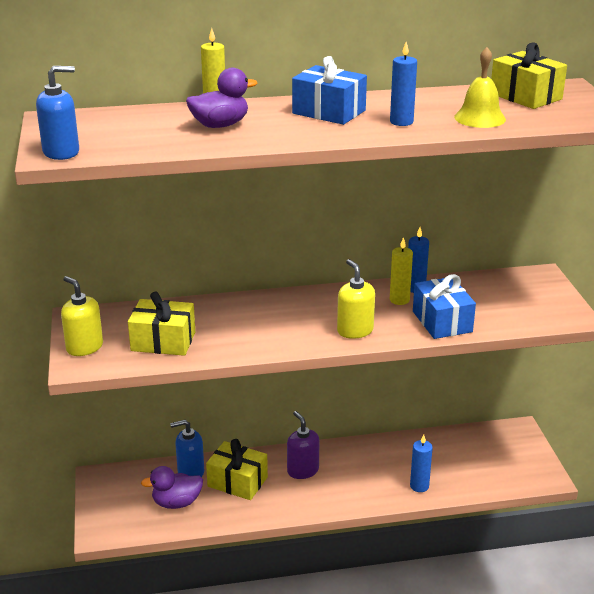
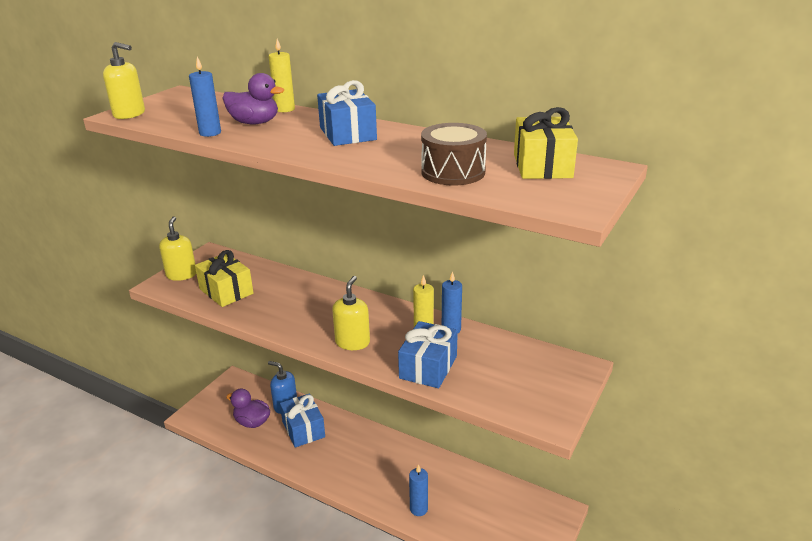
camera: 40 degrees right, 0 degrees up
(61, 152) = (129, 114): blue soap dispenser -> yellow soap dispenser
(237, 482) = (303, 429): yellow gift -> blue gift
(302, 470) = (353, 446): purple soap dispenser -> none
(401, 122) = (381, 156): blue candle -> blue candle (210, 133)
(479, 118) = (453, 172): yellow bell -> brown drum

